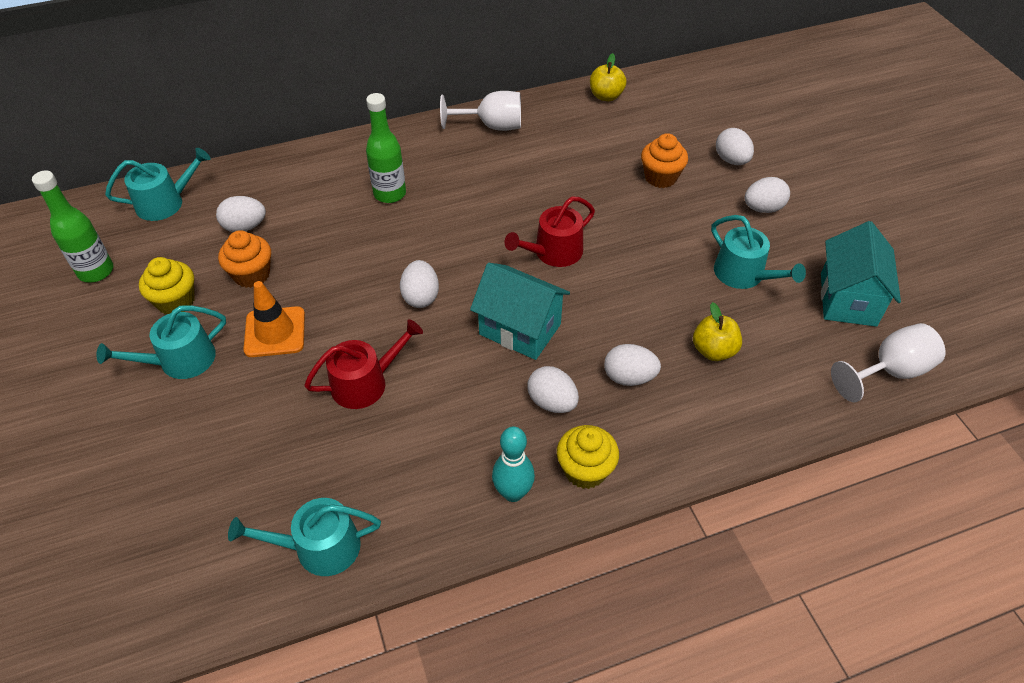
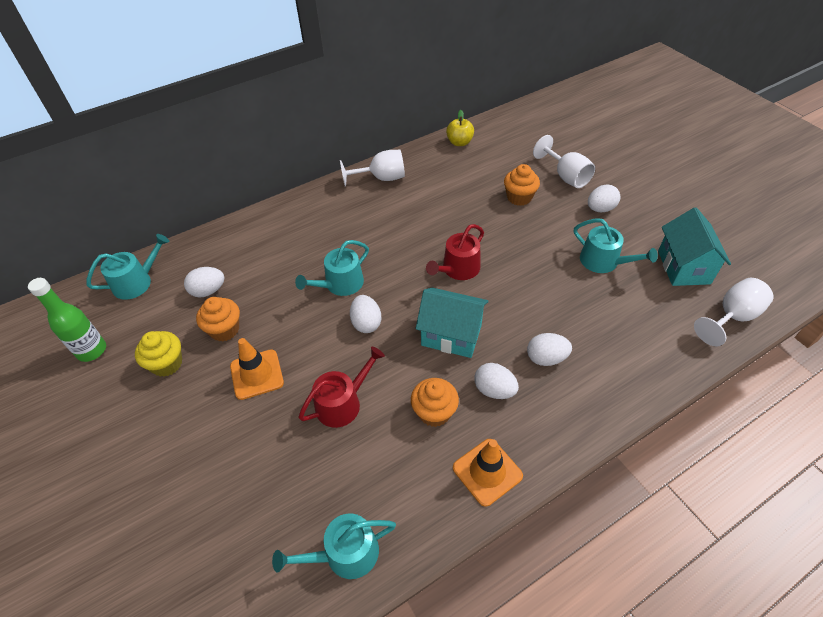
camera: 10 degrees left, 0 degrees up
(180, 361) = (183, 414): turquoise watering can -> turquoise watering can (340, 284)
(390, 194) = (318, 244): green bottle -> none
(471, 414) = (434, 412): none -> orange cupcake
(513, 493) = (487, 472): turquoise bowling pin -> orange traffic cone
(585, 470) = (537, 441): yellow cupcake -> none
(713, 350) = (601, 325): yellow apple -> none
(731, 160) = (566, 176): white egg -> white goblet

